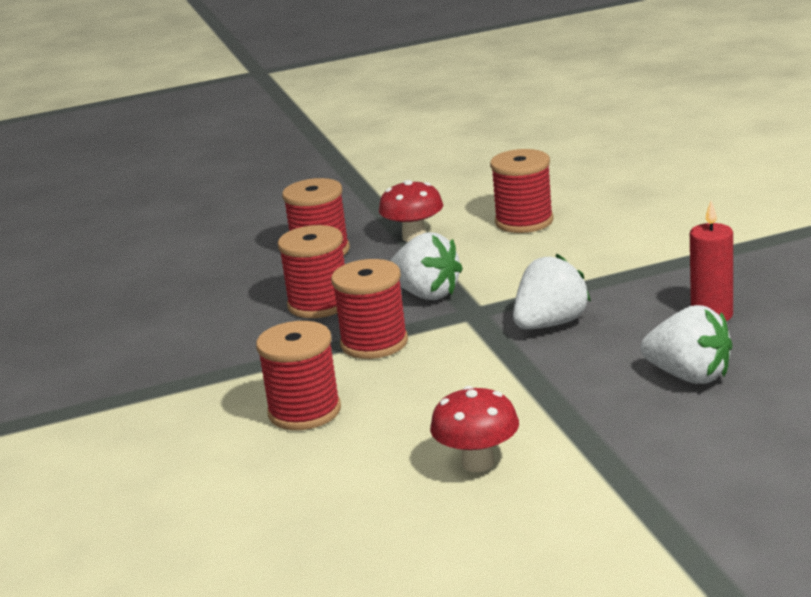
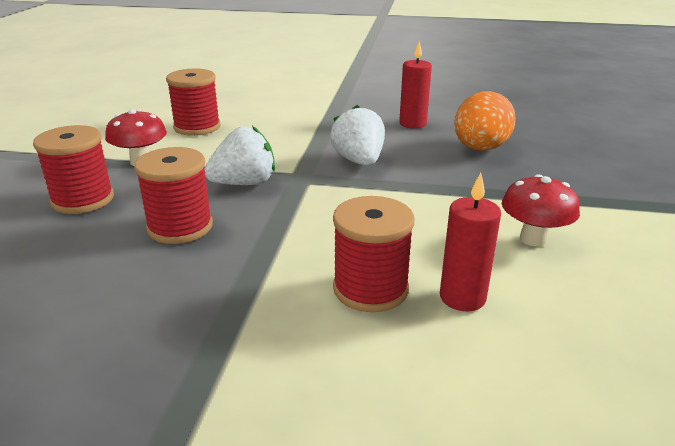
camera: 65 degrees left, 5 degrees up
(330, 454) = (462, 297): none -> red candle
(374, 343) = (291, 224): red spool -> none
(689, 376) = (480, 149): white strawberry -> orange egg

